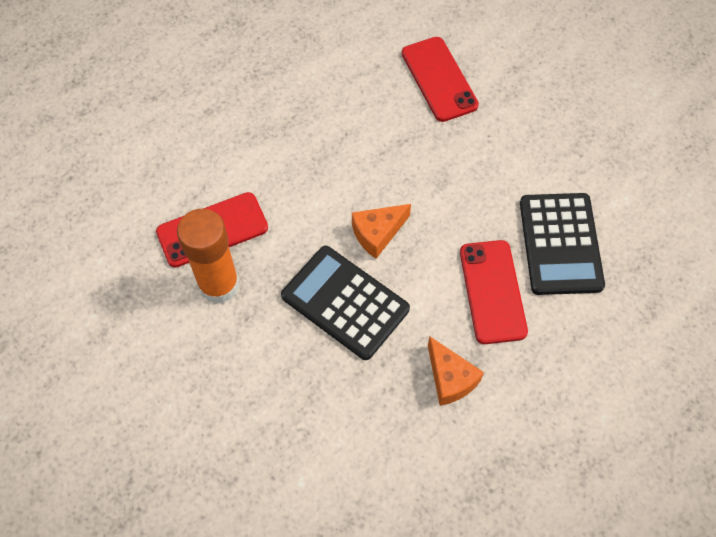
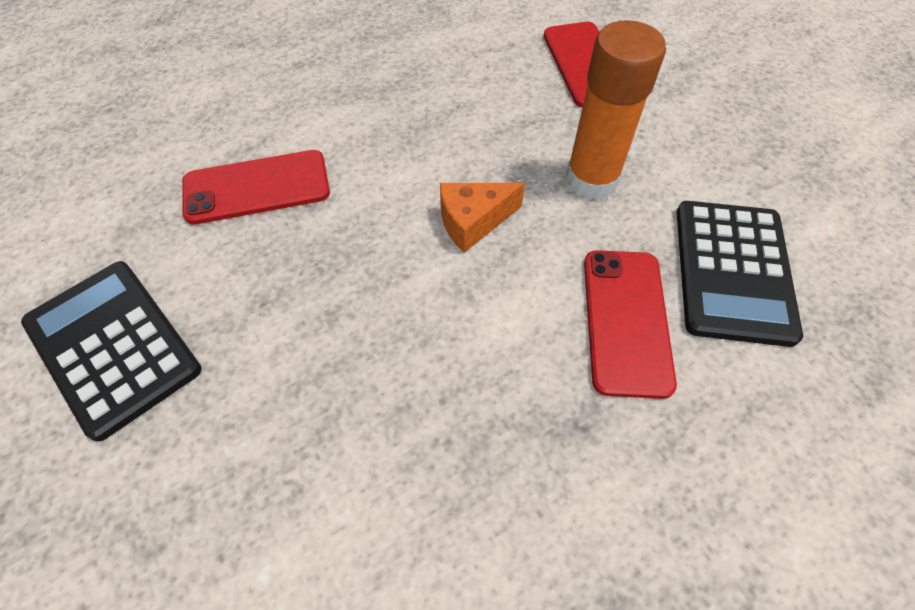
camera: 10 degrees right, 5 degrees down
(219, 285) = (241, 254): orange glue stick -> orange glue stick (591, 180)
(345, 302) = (407, 303): black calculator -> black calculator (113, 346)
(450, 378) = (543, 440): orange cheese -> none

